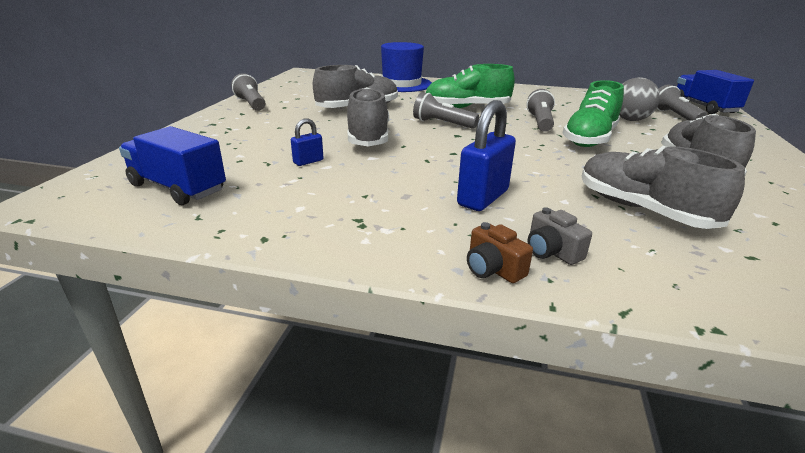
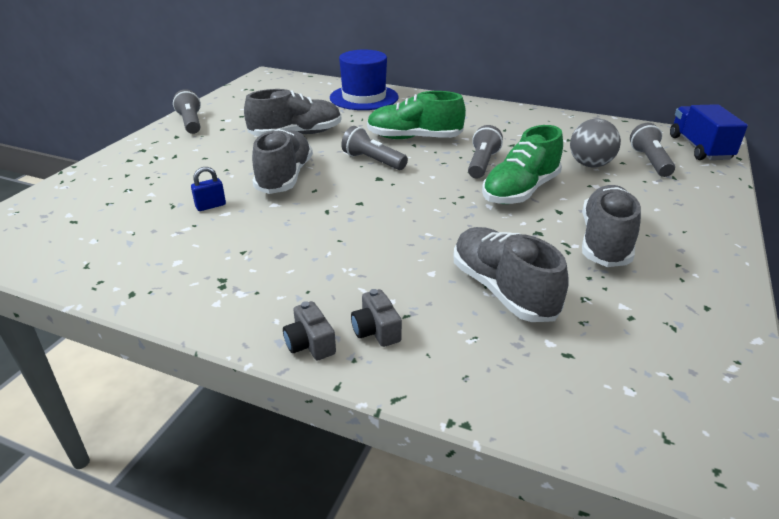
camera: 10 degrees right, 5 degrees up
(178, 188) = (81, 231): blue truck -> none
(483, 198) = (352, 263): blue padlock -> none
(493, 269) = (310, 344): brown camera -> grey camera

